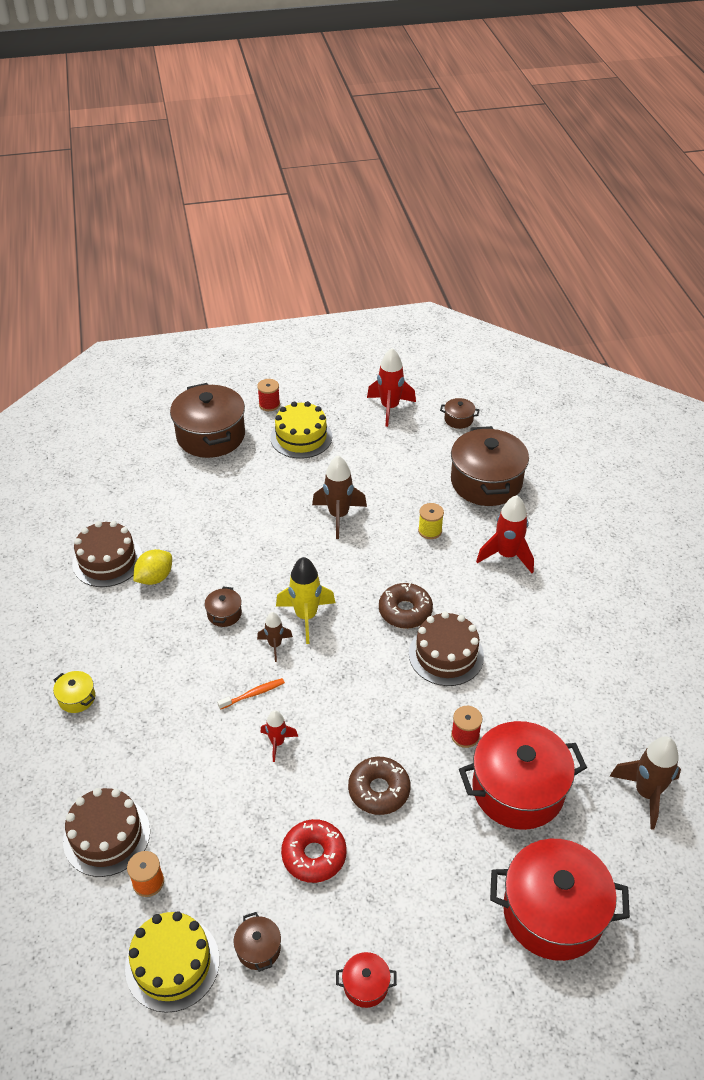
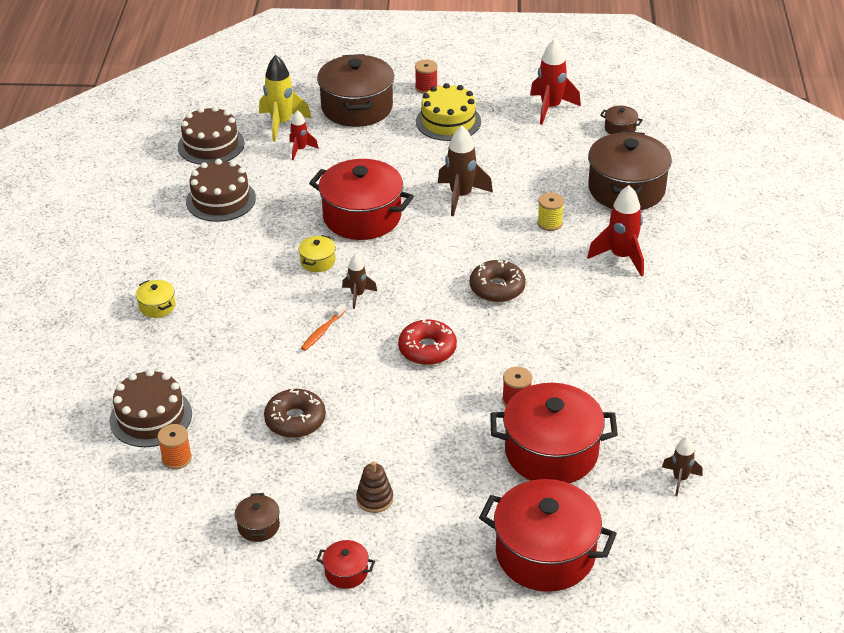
camera: 15 degrees right, 5 degrees down
(155, 578) = (261, 221): yellow lemon -> none
(172, 963) = (178, 522): yellow cake -> none
(224, 614) = (318, 261): brown pot -> yellow pot
(252, 555) = (362, 217): none -> red pot
(253, 694) = (322, 331): orange toothbrush -> orange toothbrush turned 135 degrees clockwise
(277, 743) = (331, 374): red rocket -> red rocket (300, 150)
(306, 616) = (396, 277): yellow rocket -> yellow rocket (281, 124)
(314, 855) = (334, 467): red donut -> red donut (427, 349)
(366, 885) = (374, 499): none -> brown stacking toy
(379, 790) = (415, 428): brown donut -> brown donut (295, 420)
(446, 655) = (524, 331): brown cake -> brown cake (211, 145)
(646, 793) = (680, 479): brown rocket -> brown rocket, size x0.58

